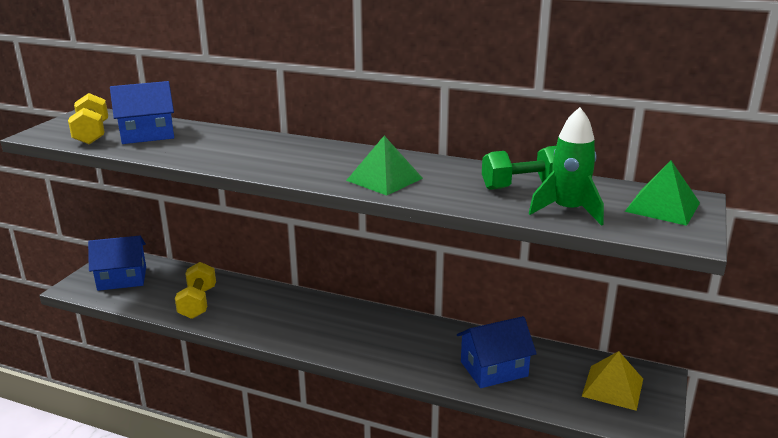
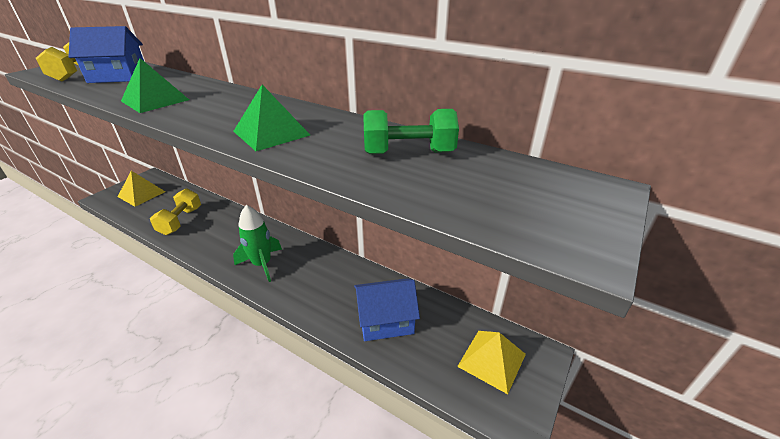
camera: 10 degrees right, 10 degrees up
(122, 278) = (141, 194): blue house -> yellow pyramid
(568, 211) = (440, 190): green rocket -> green rocket (262, 264)
(662, 207) = (562, 196): green pyramid -> green pyramid (155, 100)

